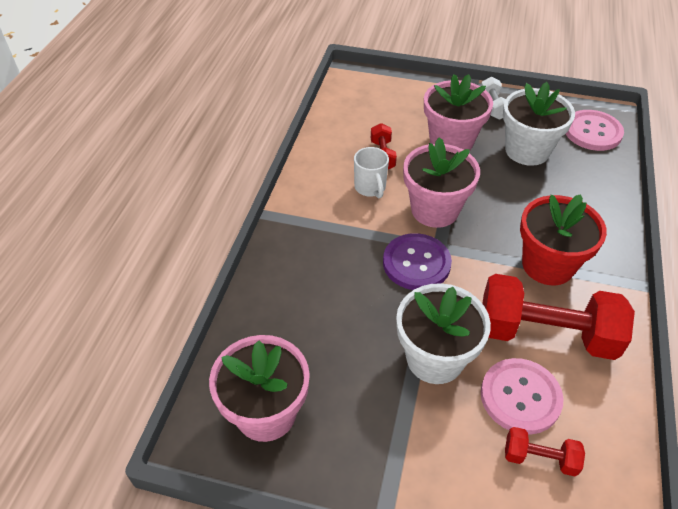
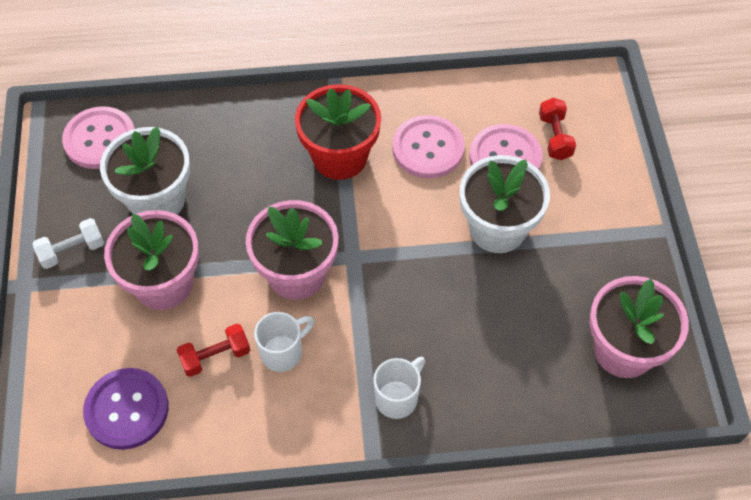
camera: 110 degrees left, 10 degrees up
(303, 239) = (397, 398): none -> white mug
(416, 263) = (386, 272): purple button -> purple button (127, 409)
(545, 333) = (428, 148): red dumbbell -> pink button

